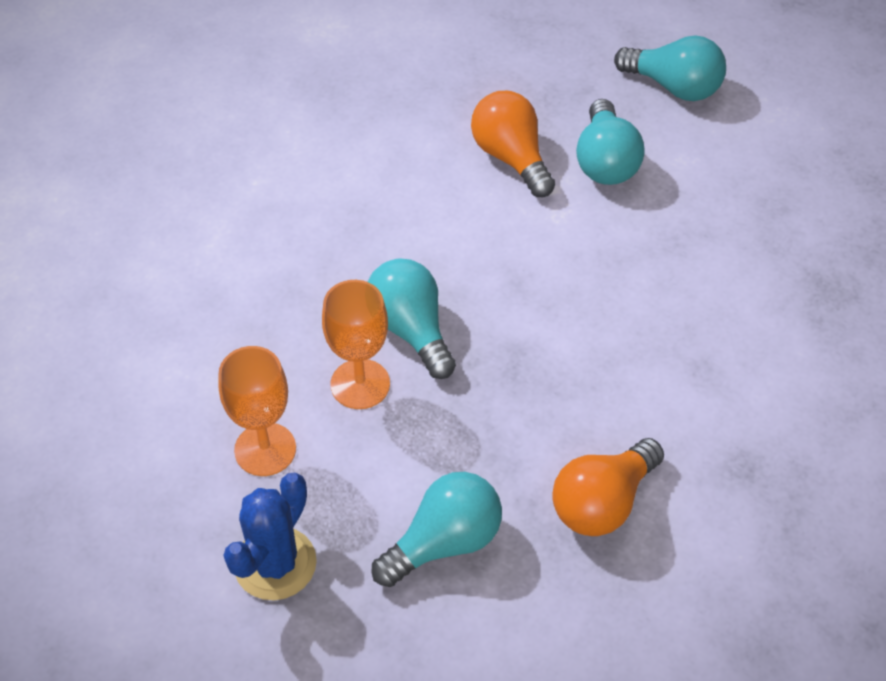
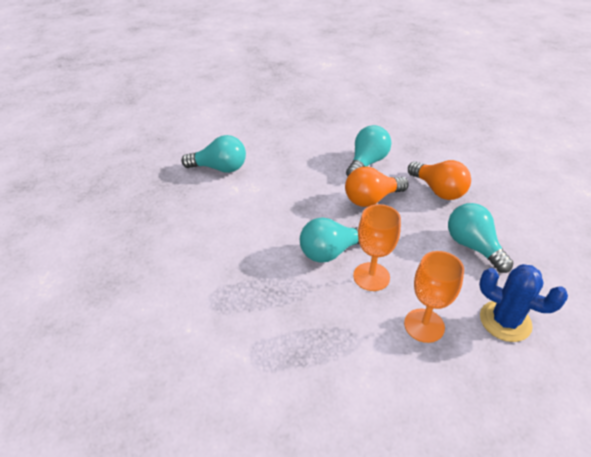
camera: 85 degrees left, 10 degrees down
(511, 157) = (205, 202): orange light bulb -> orange light bulb (371, 199)
(674, 87) = (173, 141): turquoise light bulb -> turquoise light bulb (367, 162)

